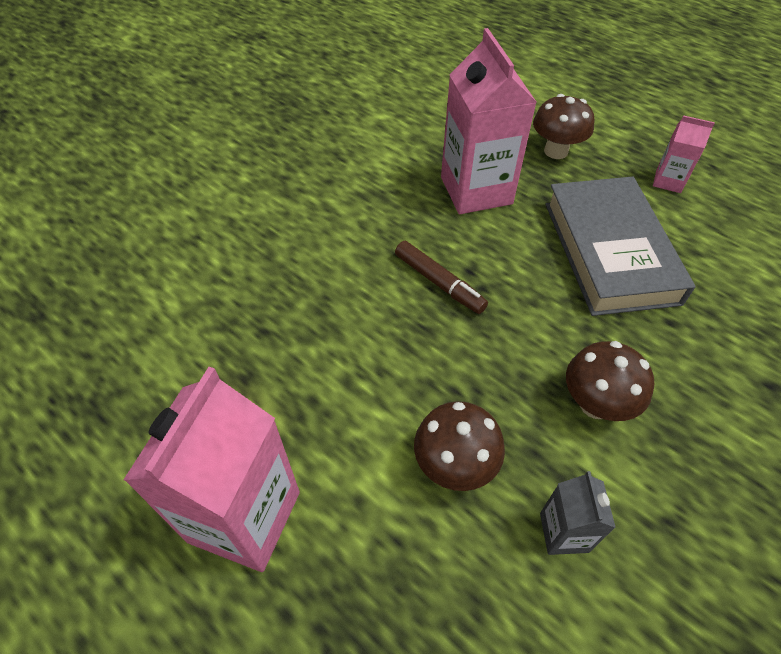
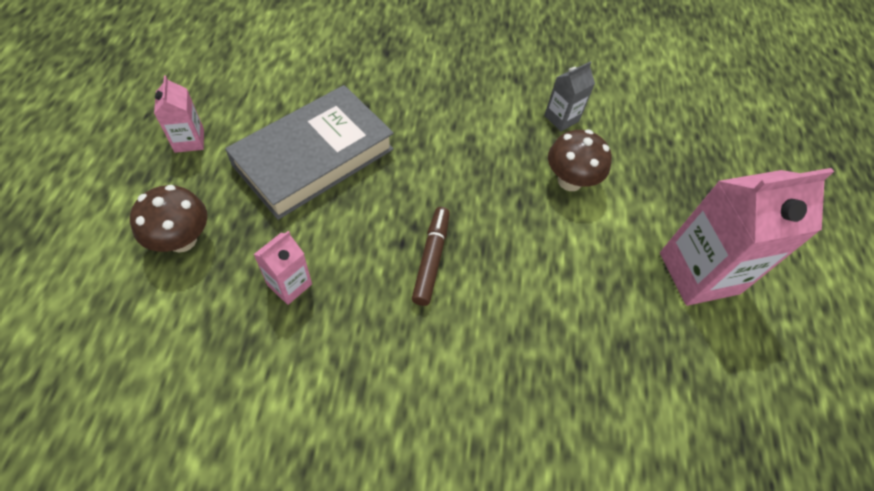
camera: 130 degrees left, 5 degrees up
(476, 190) = (289, 284): pink carton -> pink carton, size x0.49
(595, 404) = (467, 127): brown mushroom -> none

